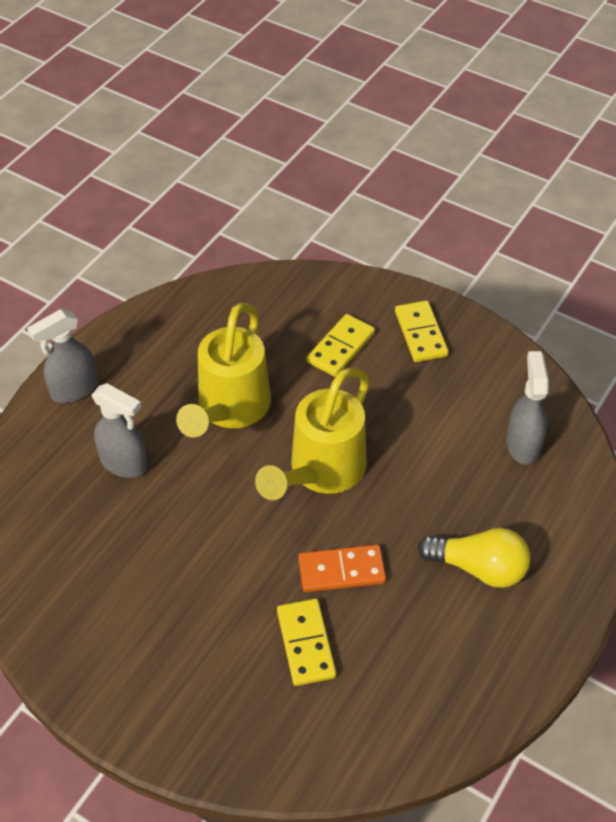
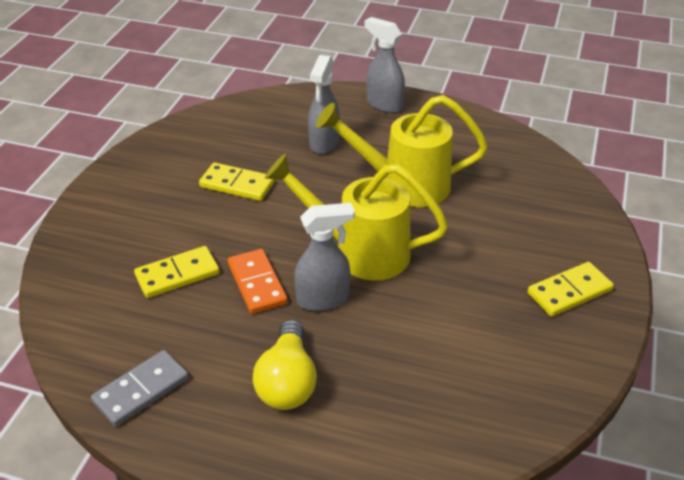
camera: 75 degrees right, 10 degrees down
(340, 347) = (515, 238): yellow domino -> yellow domino (237, 184)
(464, 694) = (141, 390): none -> grey domino
(522, 444) = (461, 398): grey spray bottle -> grey spray bottle (323, 299)

